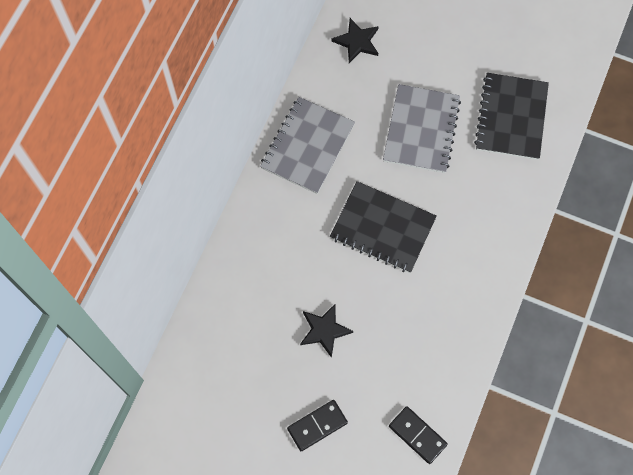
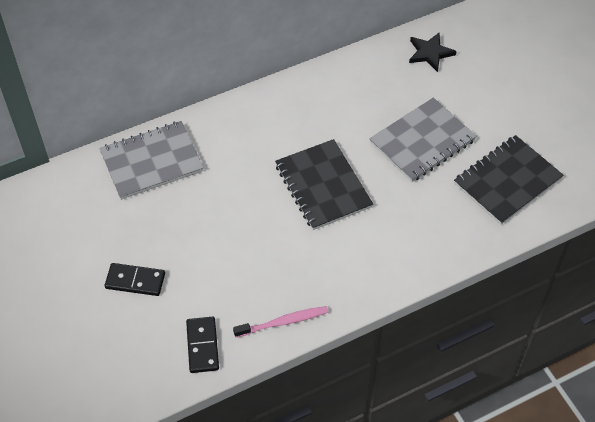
camera: 40 degrees right, 15 degrees down
(307, 146) = (321, 95): grey notebook -> grey notebook (151, 162)
(324, 330) = (207, 222): black star -> none
(457, 367) = (283, 322): none -> pink toothbrush

